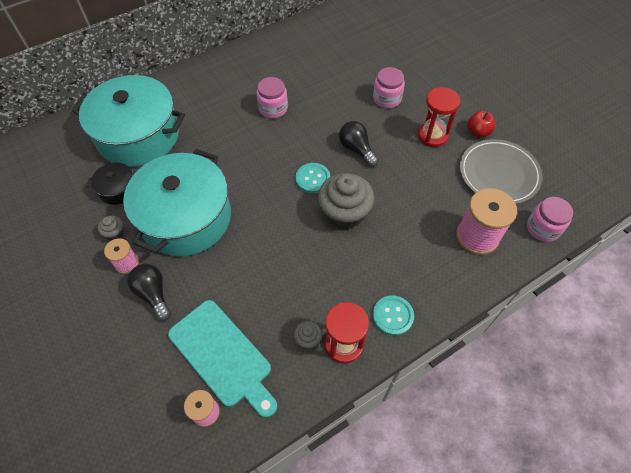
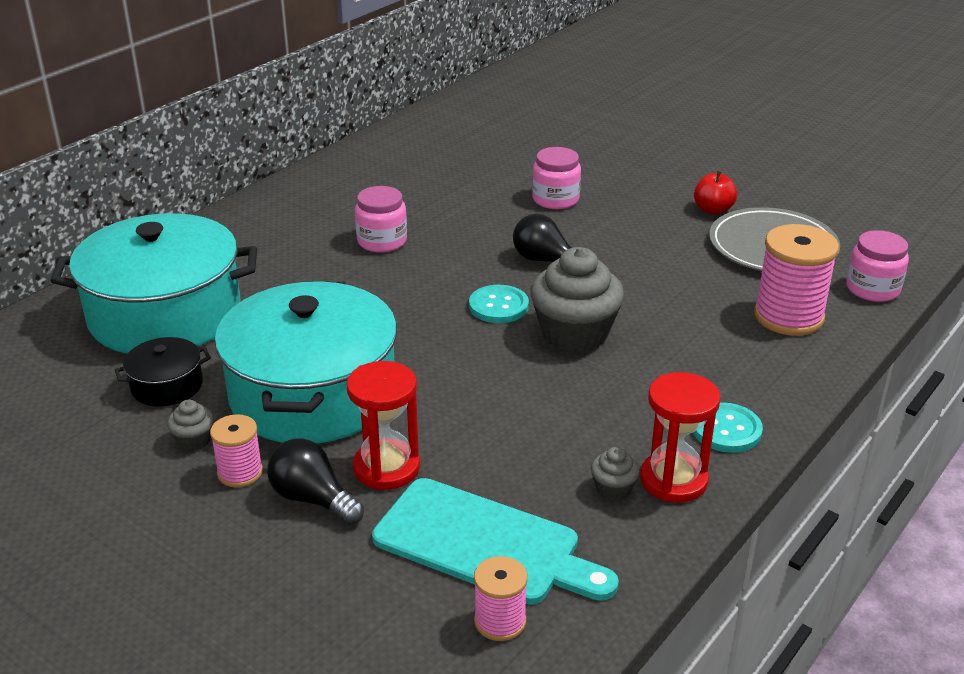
camera: 20 degrees left, 25 degrees down
(432, 135) = (650, 225): red hourglass -> red hourglass (386, 468)

